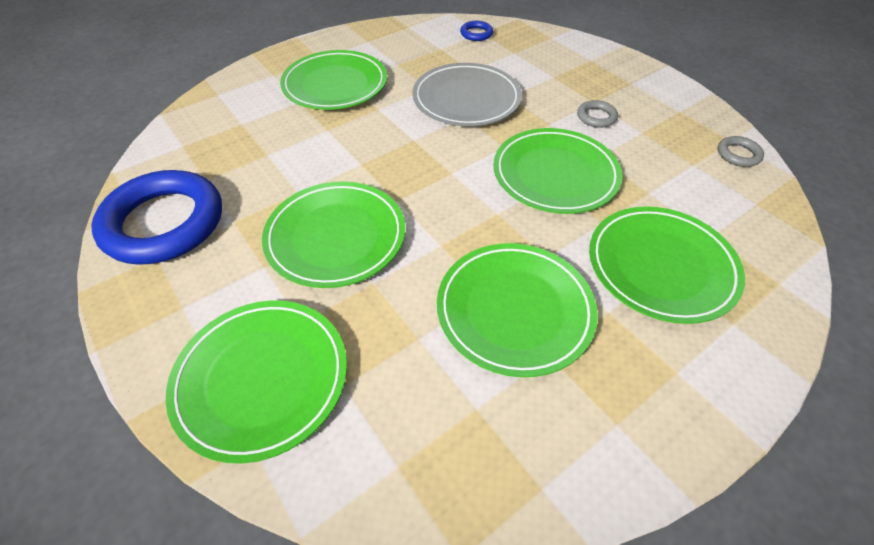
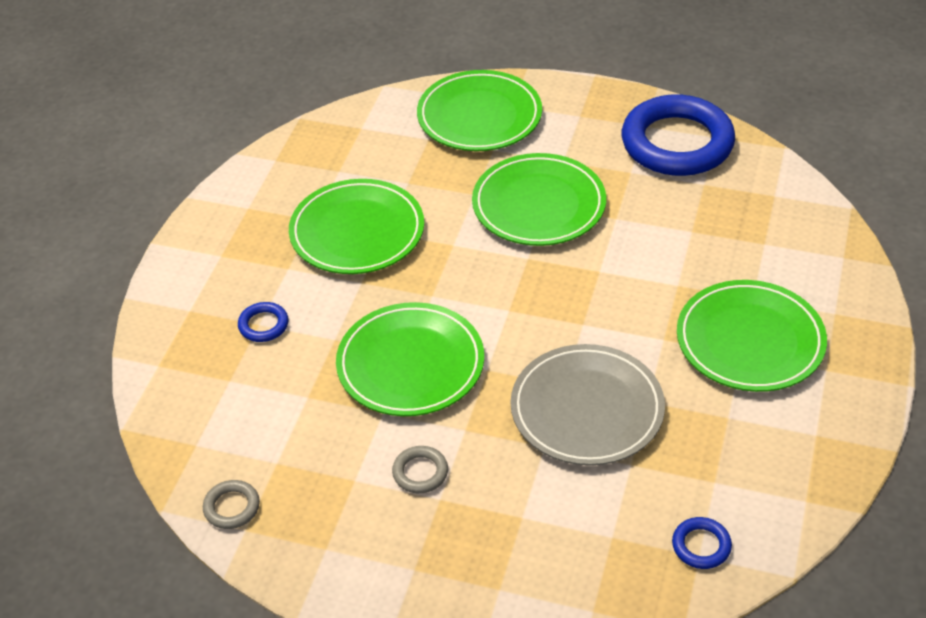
camera: 145 degrees right, 5 degrees down
(661, 266) = (263, 325): green plate -> blue ring

